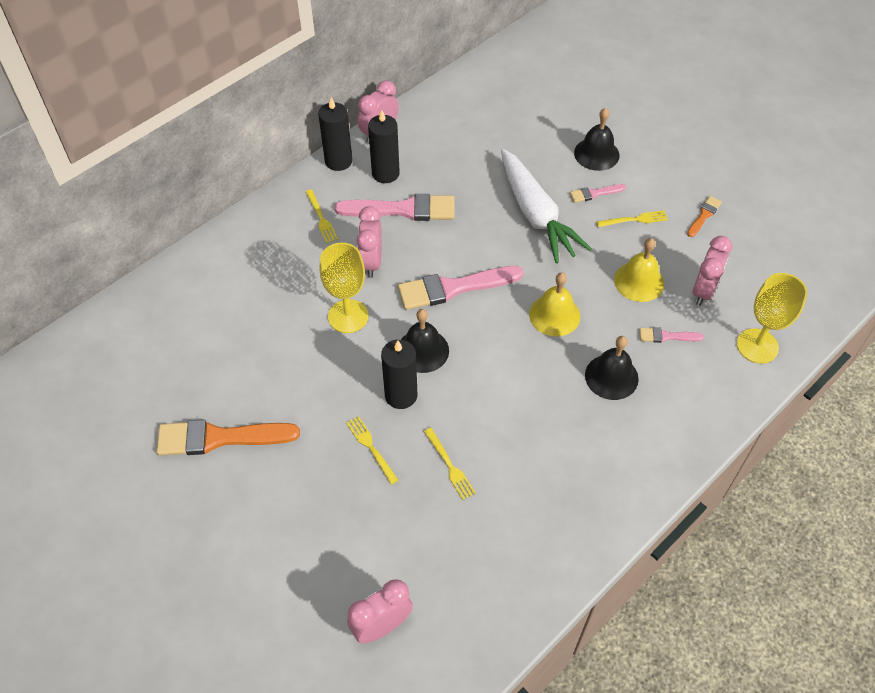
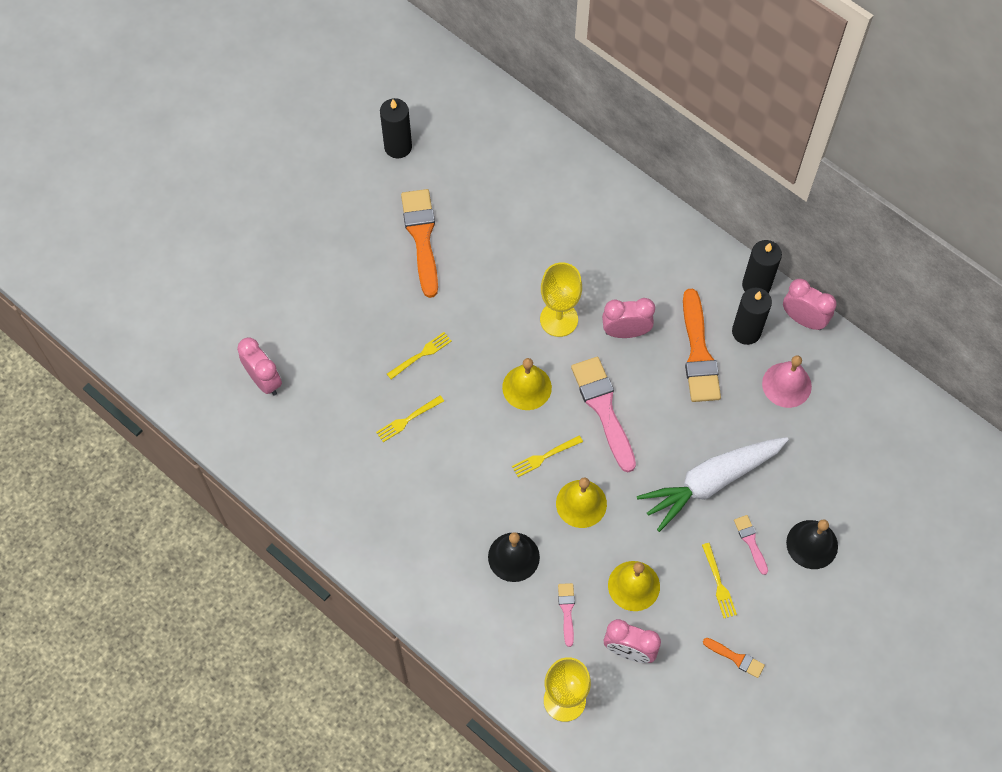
camera: 85 degrees right, 10 degrees up
(321, 218) = (675, 280): yellow fork -> yellow fork (544, 457)
(401, 395) = (476, 373): black candle -> black candle (398, 147)
(402, 209) = (698, 353): pink brush -> orange brush
(422, 350) = (527, 387): black bell -> yellow bell
(443, 152) = (786, 385): none -> pink bell

